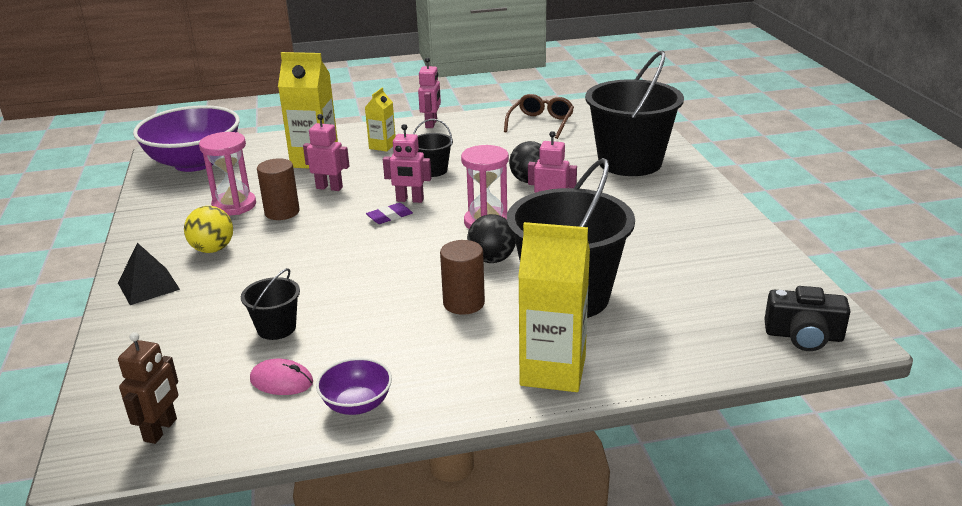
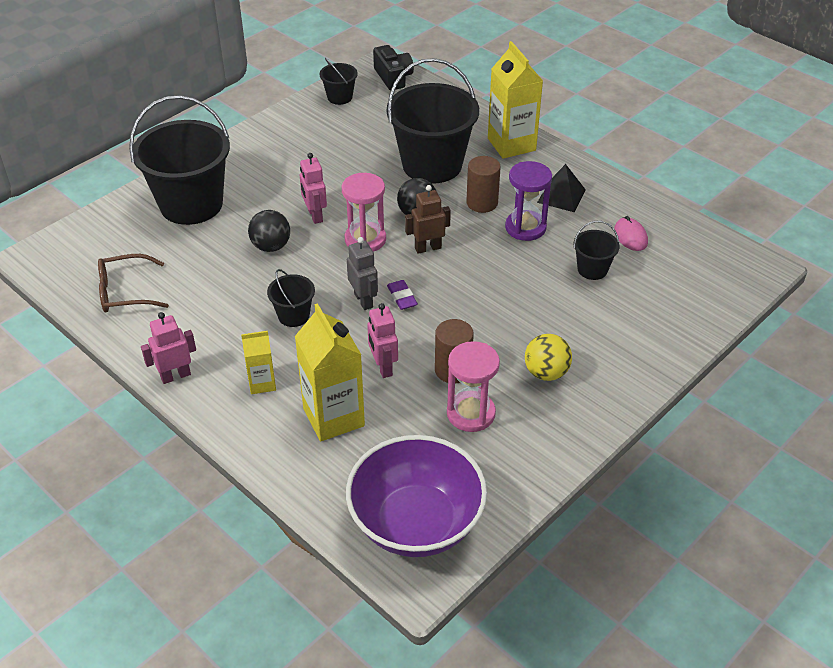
camera: 125 degrees left, 15 degrees up
(148, 286) = (624, 372): black pyramid -> black pyramid (561, 196)
(161, 430) = (715, 257): brown robot -> brown robot (428, 248)
(357, 404) = (613, 198): purple bowl -> none
(389, 216) = (402, 297): purple eraser -> purple eraser turned 45 degrees clockwise
(390, 314) = (525, 227): none -> purple hourglass
(410, 200) = (364, 300): pink robot -> grey robot
(774, 281) = (339, 97): none -> black bucket

